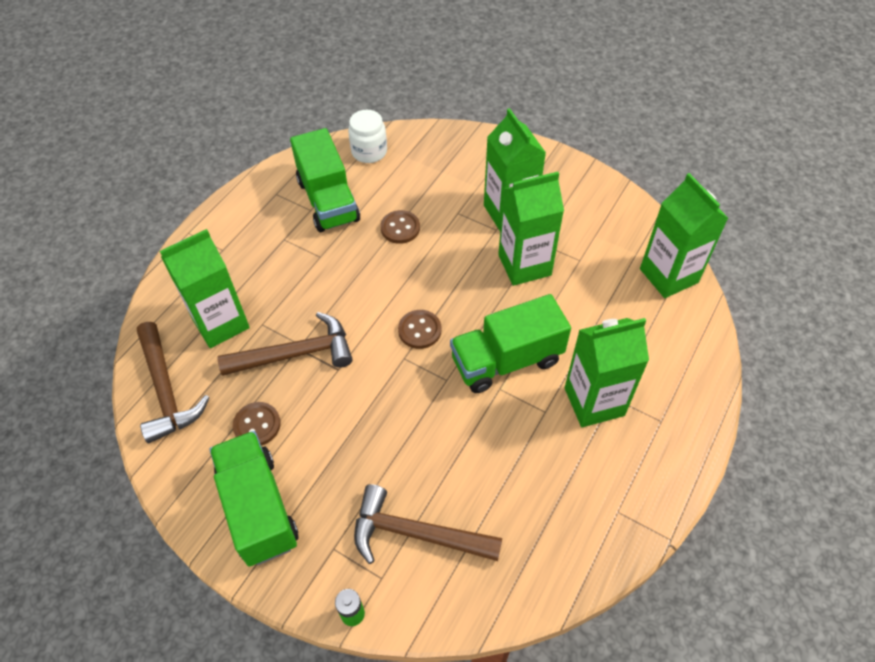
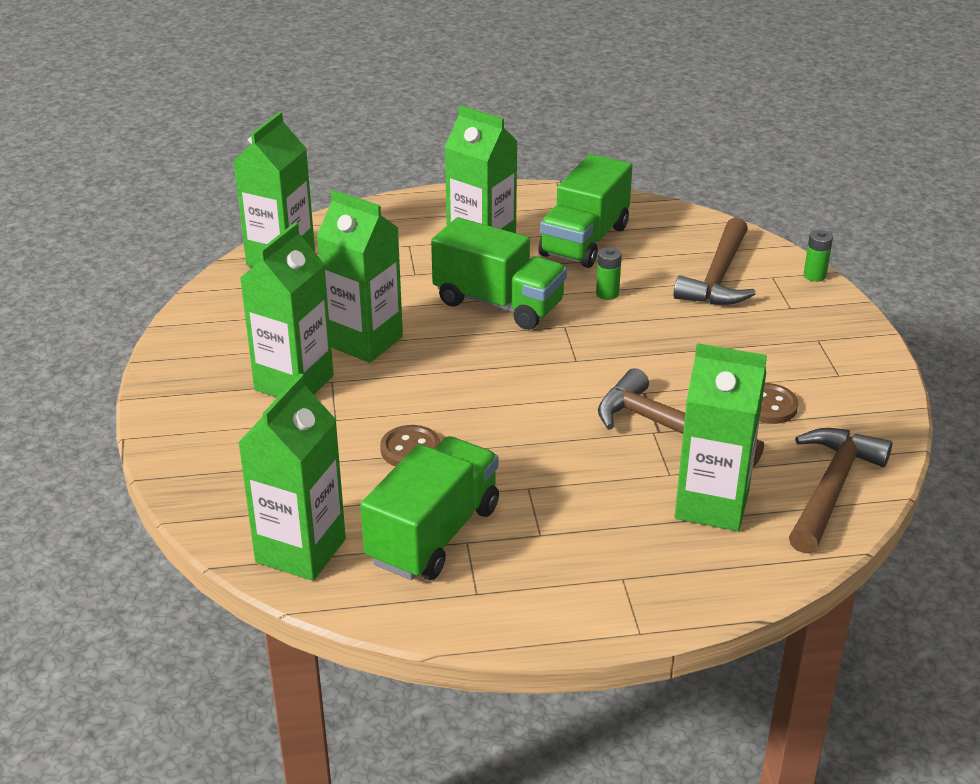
camera: 130 degrees left, 20 degrees down
(258, 508) = (826, 360): green truck -> green truck (584, 241)
(369, 152) = (300, 550): white jar -> green carton
(416, 533) = (718, 277): brown hammer -> brown hammer turned 45 degrees clockwise
(419, 330) = (532, 366): brown button -> none
(461, 436) = (607, 294): none -> green battery

